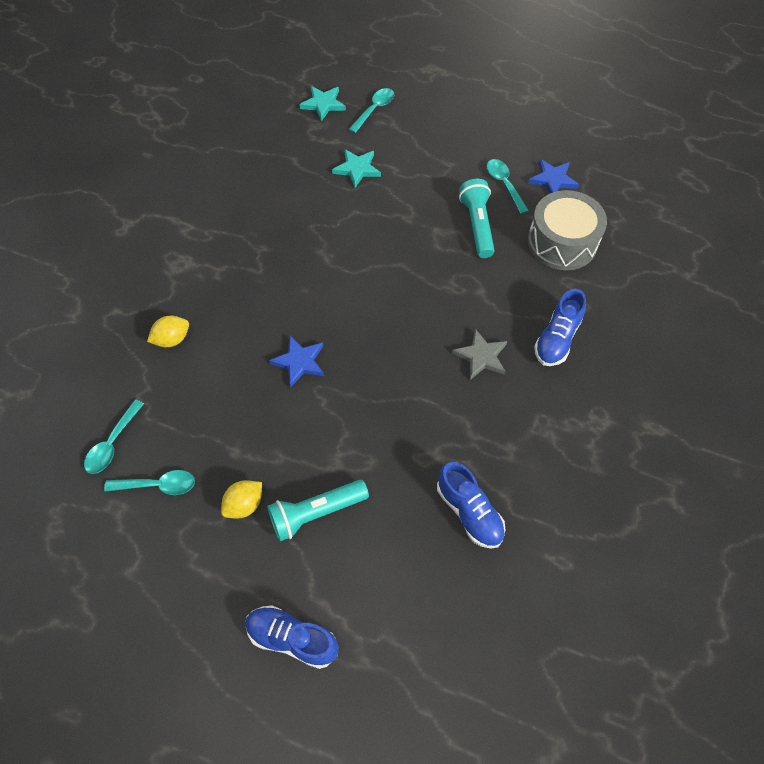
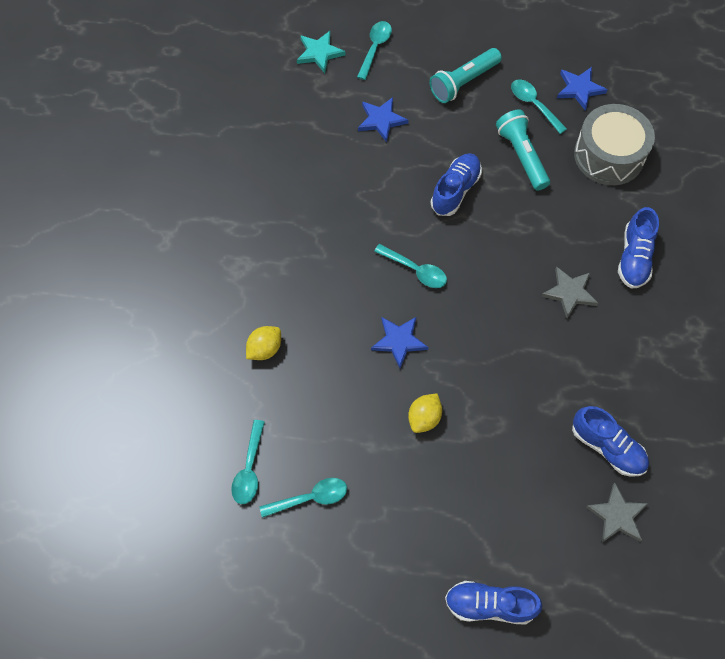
camera: 15 degrees left, 5 degrees up
(244, 504) = (399, 494): yellow lemon -> yellow lemon (424, 418)
(316, 513) = (469, 485): turquoise flashlight -> turquoise flashlight (463, 82)
(339, 302) = (415, 270): none -> turquoise spoon
(357, 169) = (381, 120): turquoise star -> blue star
(403, 242) = (455, 190): none -> blue shoe
(456, 584) = (617, 516): none -> grey star

